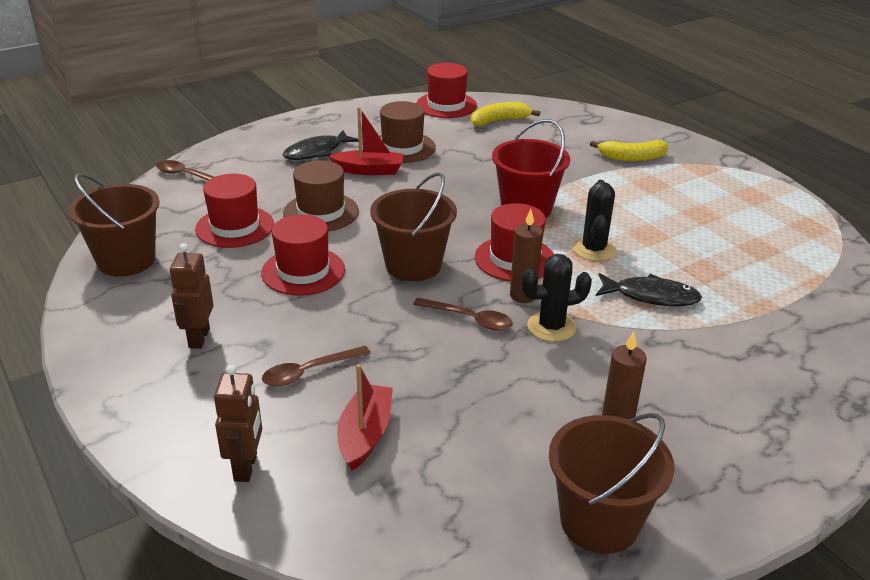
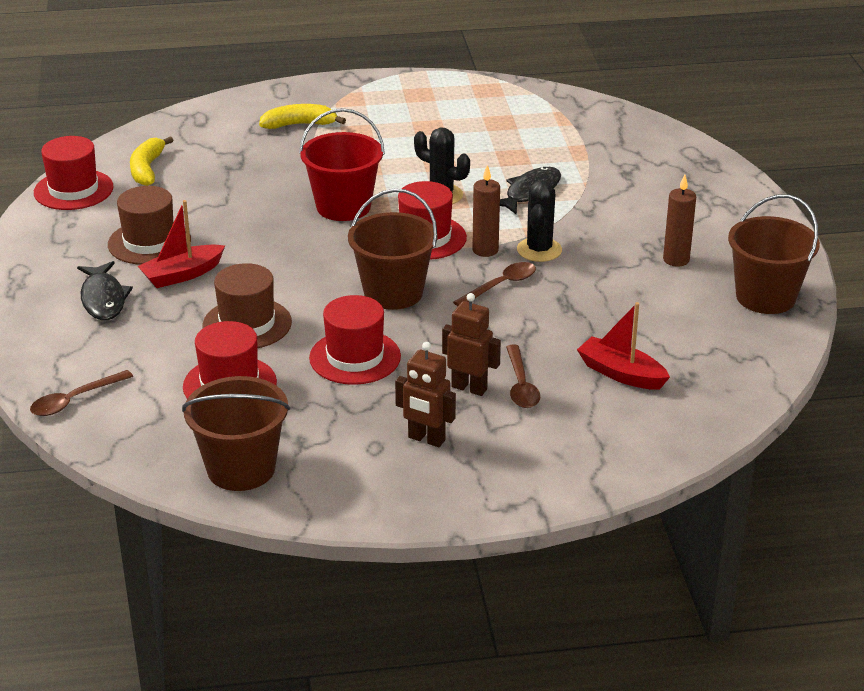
camera: 65 degrees left, 0 degrees up
(246, 467) = (627, 440): brown robot -> brown robot (469, 388)
(369, 170) = (182, 275): red boat -> red boat turned 150 degrees counterclockwise
(632, 158) = (299, 124): yellow banana -> yellow banana turned 120 degrees counterclockwise

